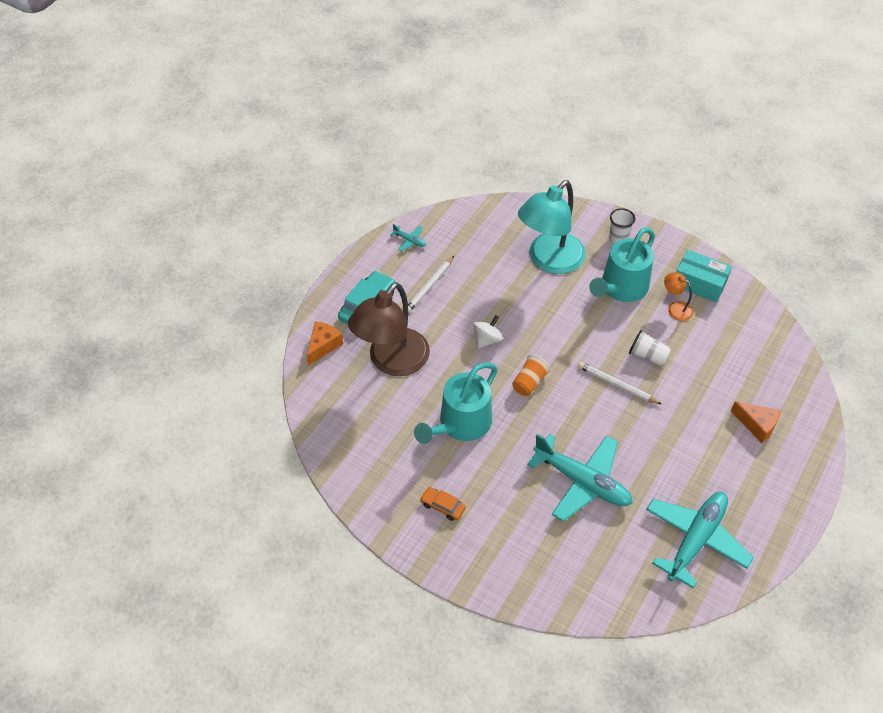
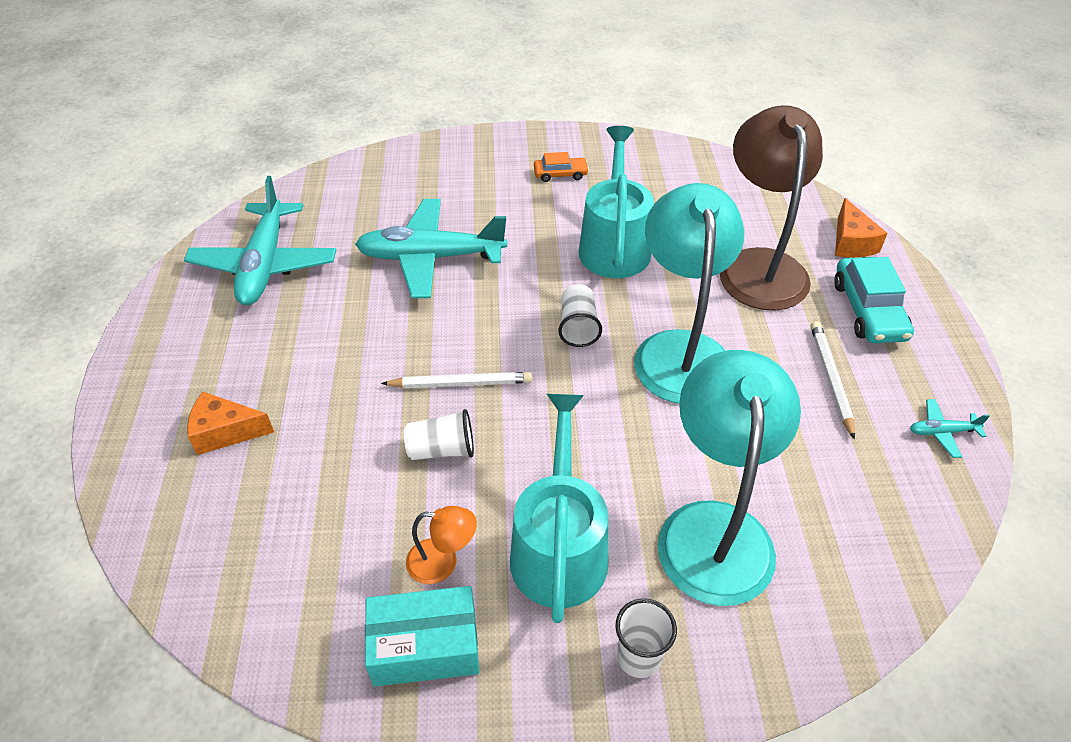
camera: 145 degrees right, 5 degrees down
(487, 339) = (680, 350): white spinning top -> turquoise lamp
(529, 382) = (578, 327): orange cup -> white cup

